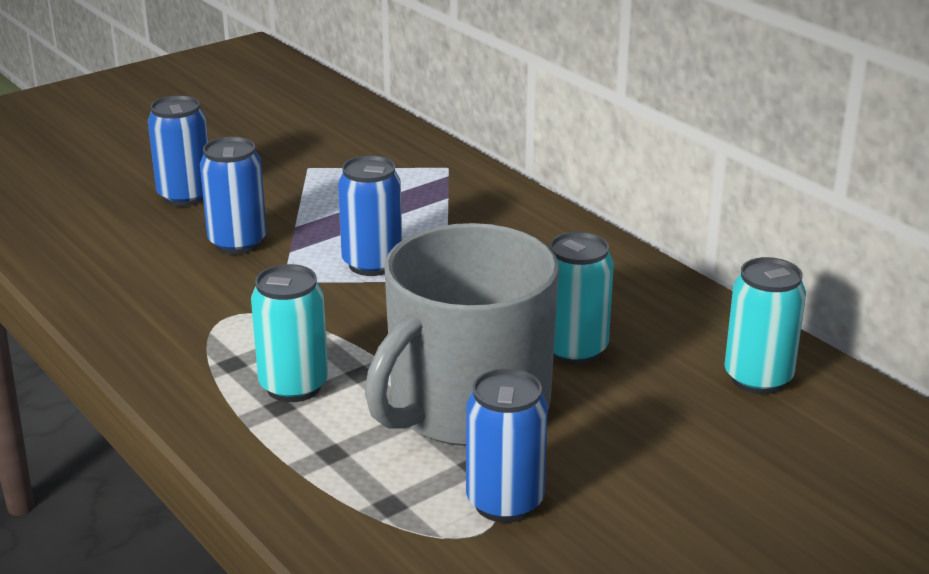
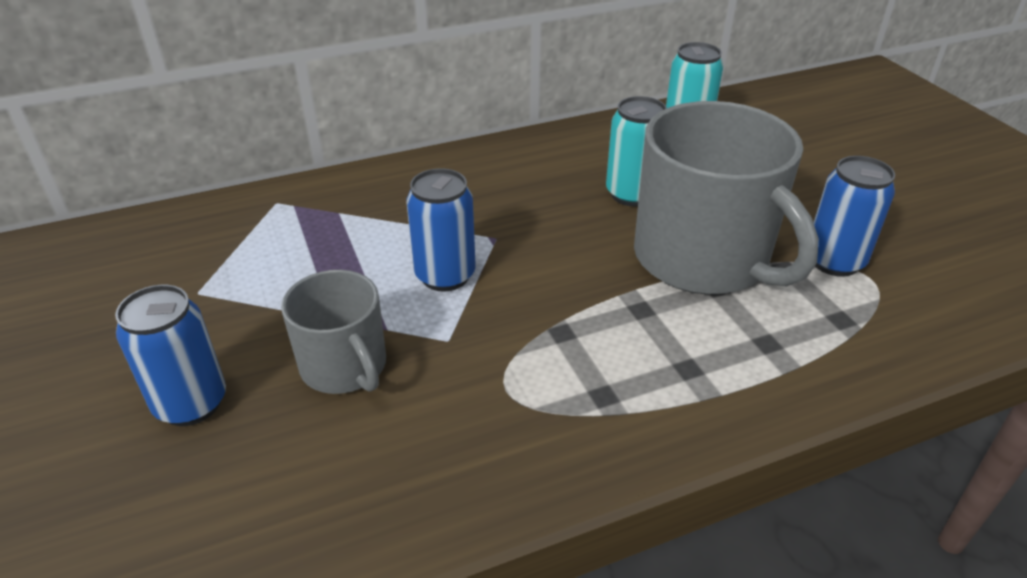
camera: 75 degrees left, 10 degrees up
(237, 243) = (345, 367): blue can -> grey mug
(293, 386) = (655, 355): turquoise can -> none

